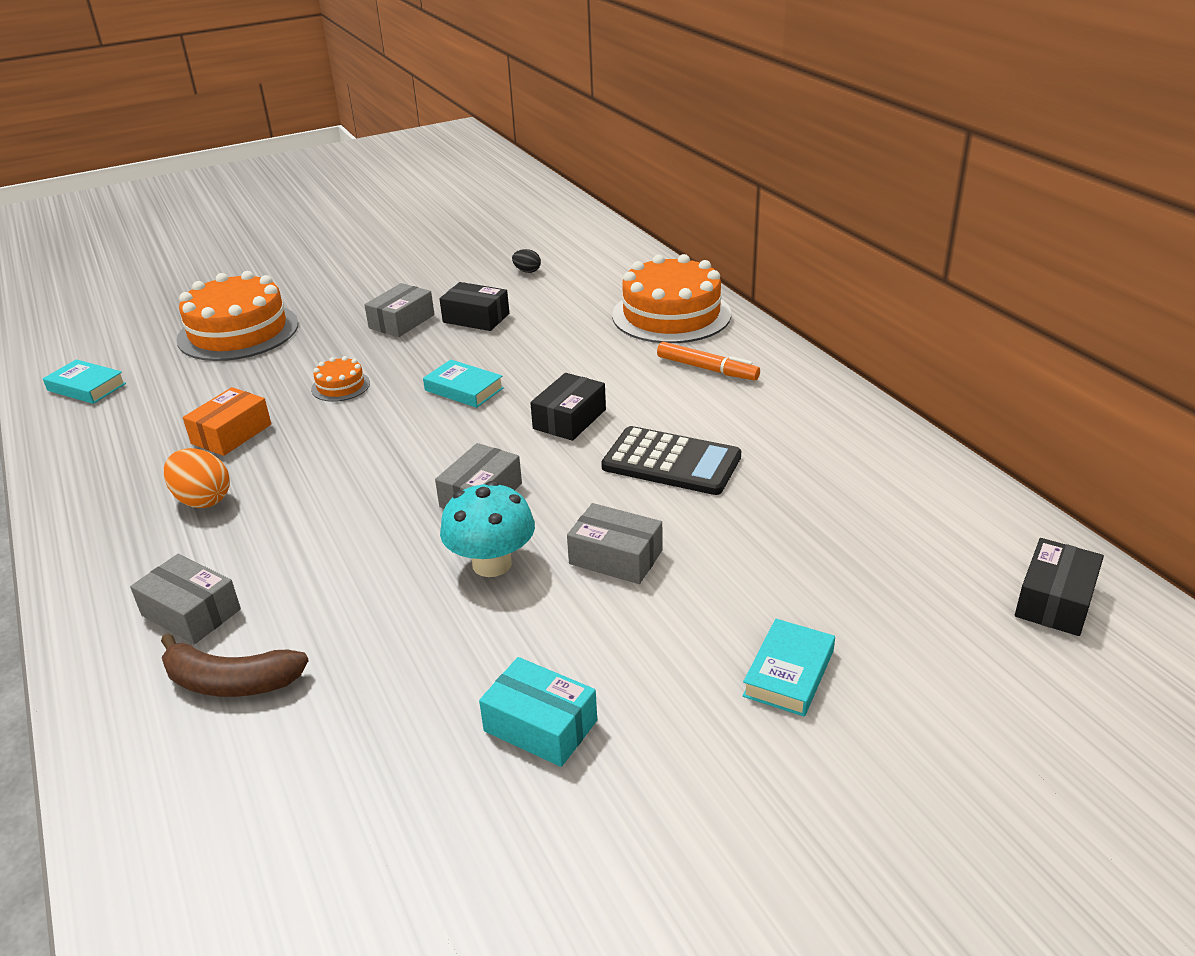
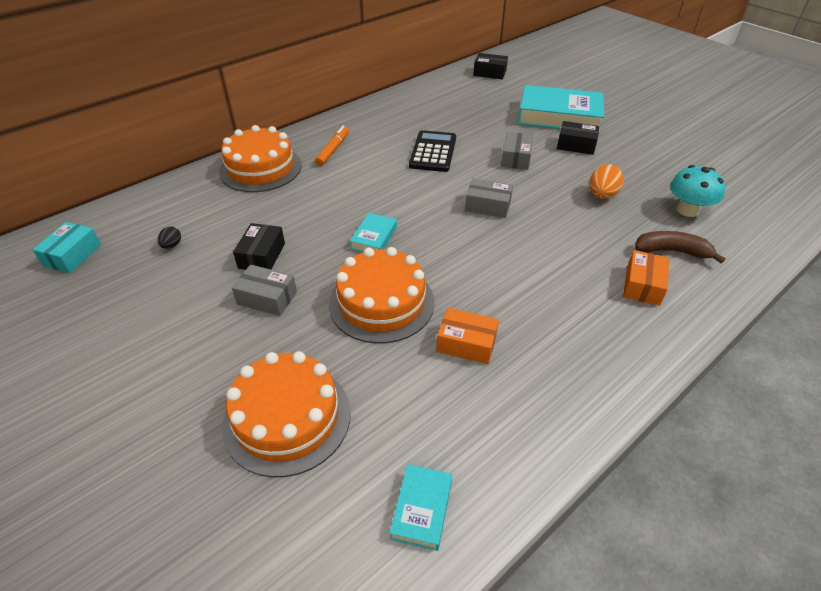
camera: 105 degrees left, 10 degrees up
(191, 612) = (642, 285): grey box -> orange box
(203, 500) = (548, 325): orange egg -> orange egg (602, 195)
(231, 682) = (672, 251): brown banana -> brown banana turned 75 degrees counterclockwise
(340, 386) = (381, 303): orange cake -> orange cake, size x2.24
(492, 564) = (541, 191): turquoise mushroom -> turquoise mushroom (687, 210)
(540, 725) = (624, 162): turquoise box -> turquoise box (72, 255)
(569, 419) = (400, 189): black box -> black box (576, 145)
(789, 673) = (559, 116): turquoise book -> turquoise book, size x2.16

